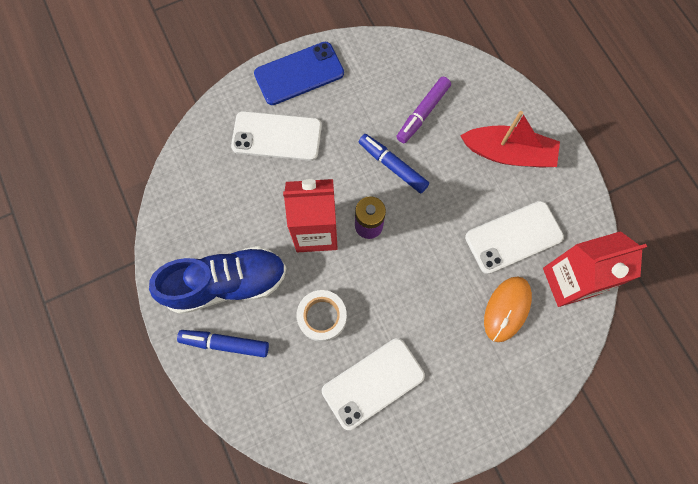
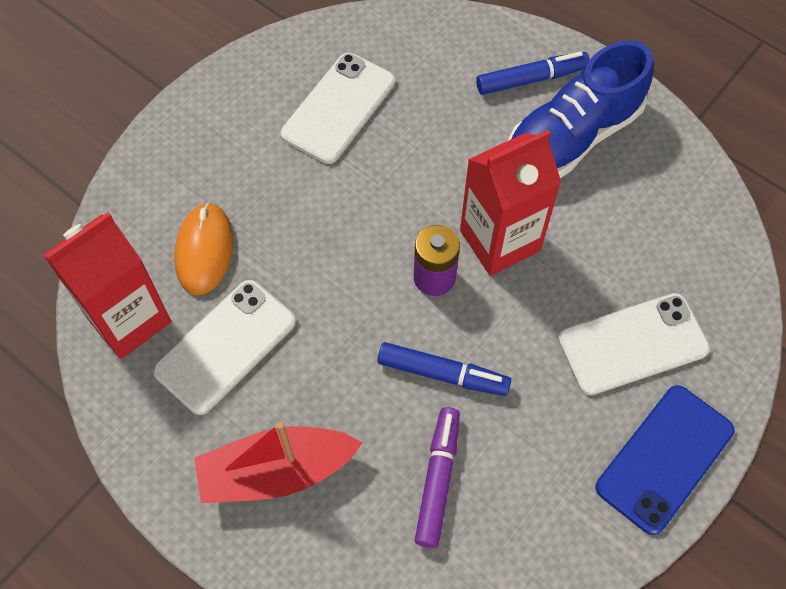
camera: 155 degrees right, 10 degrees down
(322, 317) = (435, 149): white tape -> none

